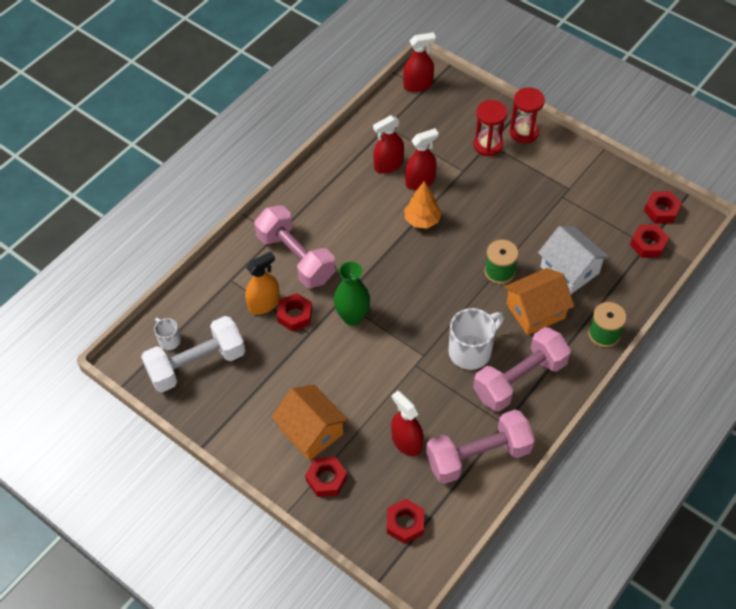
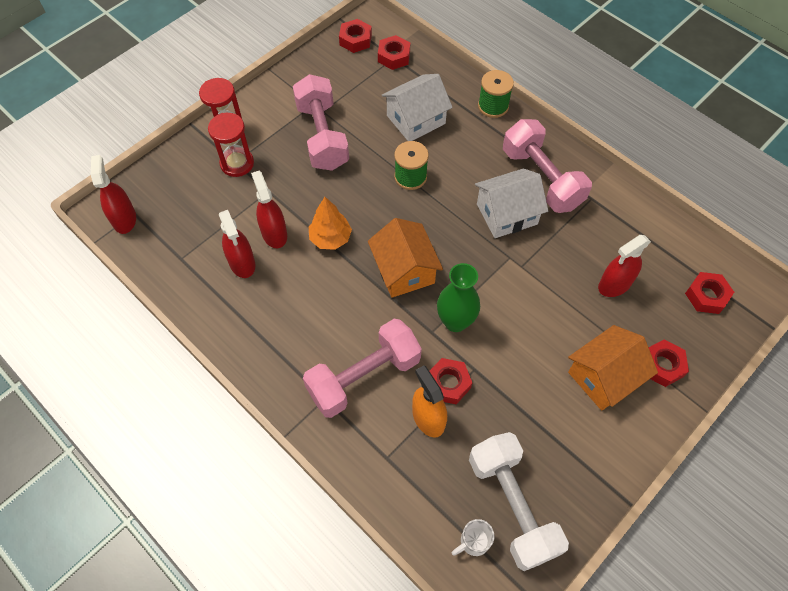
camera: 85 degrees left, 5 degrees up
(471, 351) = (506, 214): white mug -> white house
(478, 456) = (628, 224): pink dumbbell -> pink dumbbell (322, 136)
(535, 311) = (462, 154): orange house -> orange house (404, 270)

